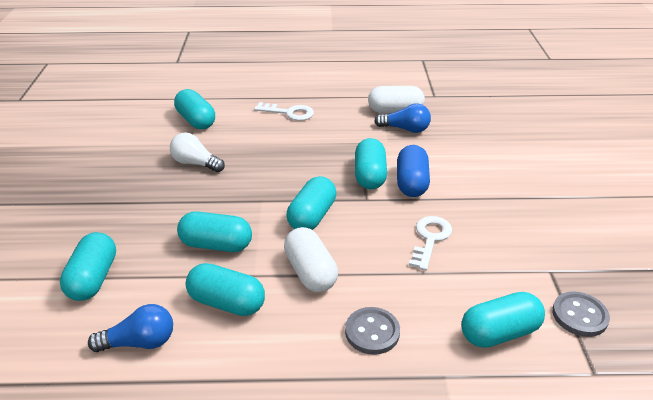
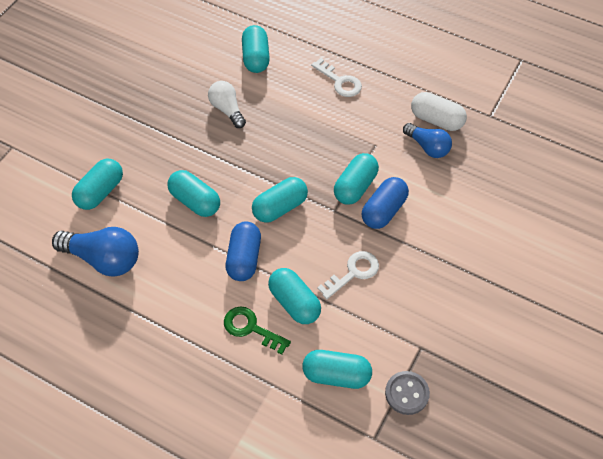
camera: 30 degrees right, 20 degrees up
(140, 342) = (103, 259): blue light bulb -> blue light bulb, size x1.55
(227, 302) = (173, 255): turquoise capsule -> turquoise capsule (294, 302)
(310, 272) = (244, 258): white capsule -> blue capsule
(372, 332) = (251, 328): grey button -> green key

